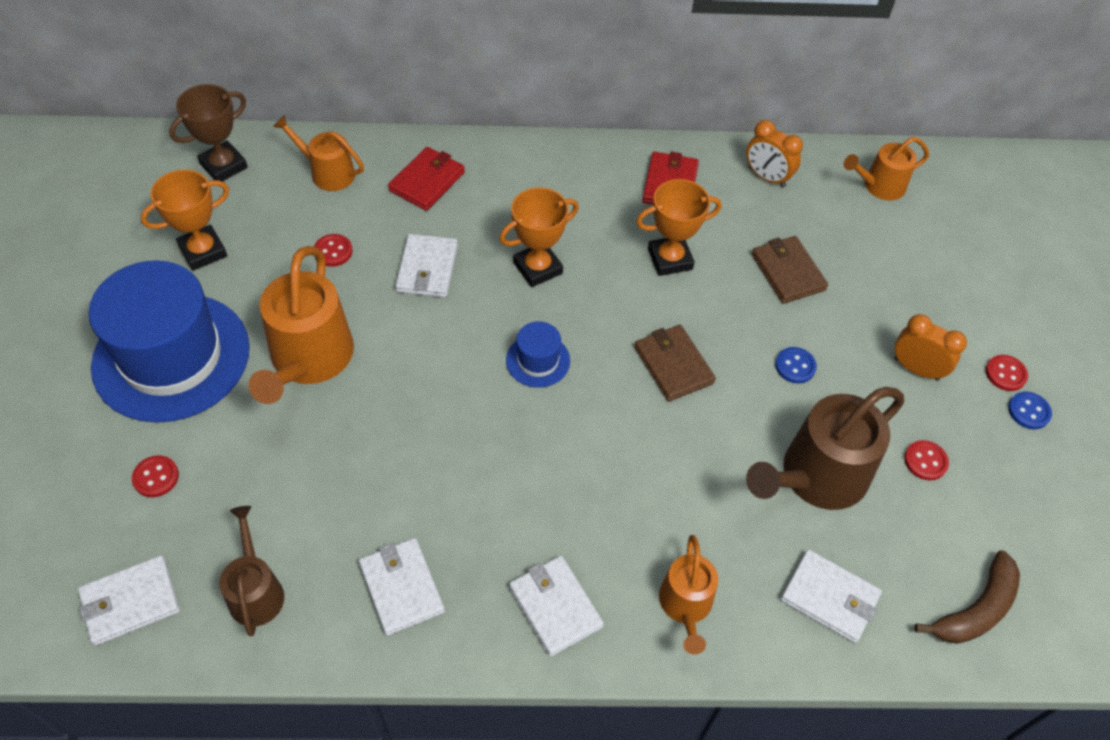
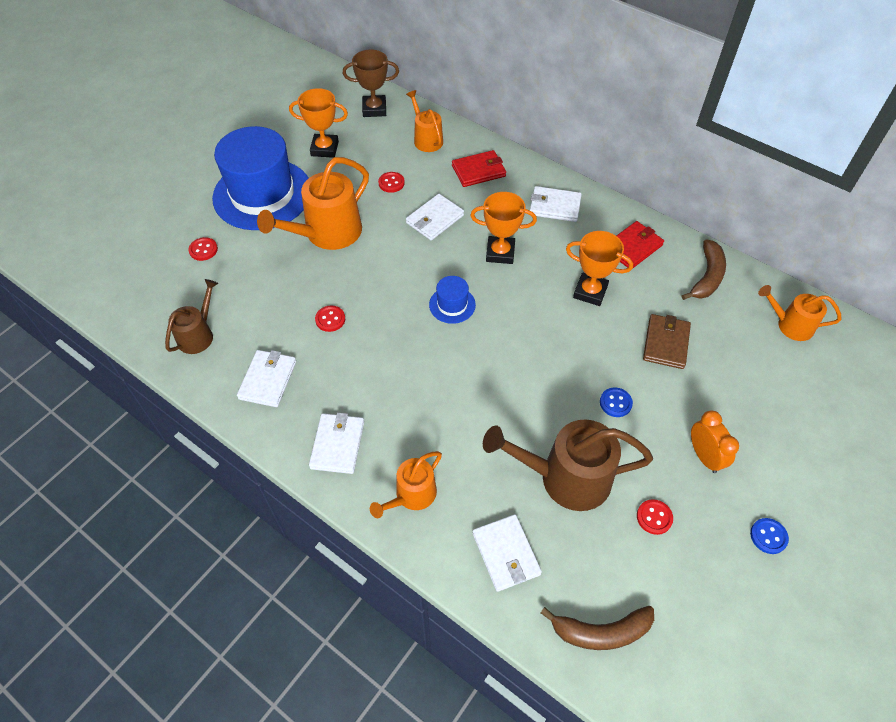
camera: 40 degrees right, 0 degrees up
(130, 602) = (140, 303): white wallet -> white wallet (554, 206)
(673, 365) = (533, 355): brown wallet -> none
(767, 177) = (707, 277): orange clock -> brown banana
(1005, 374) = (773, 501): red button -> red button (330, 319)

